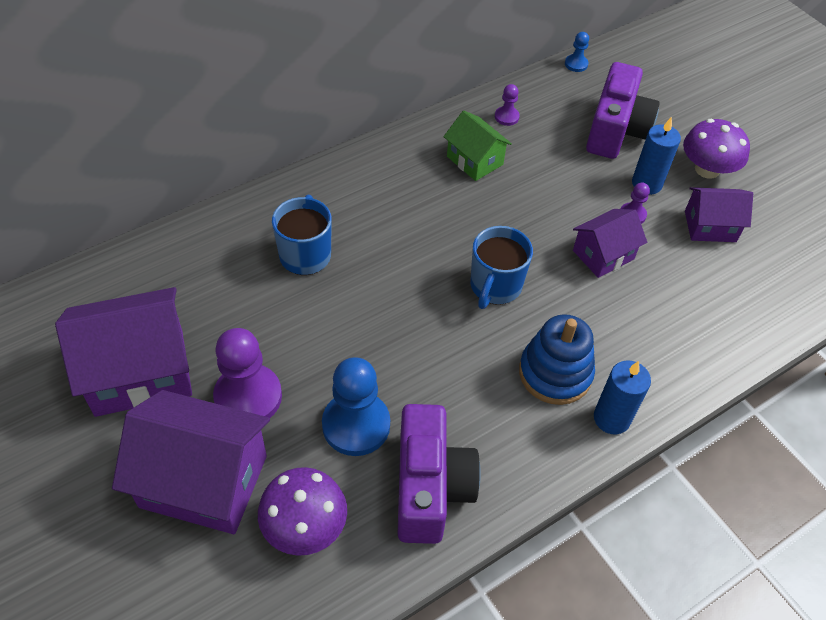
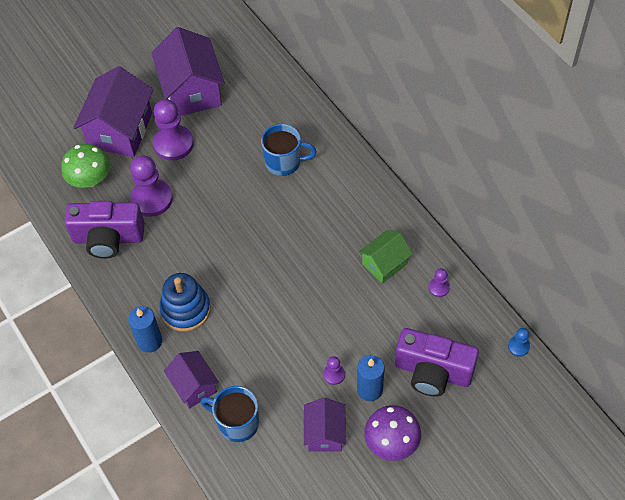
camera: 95 degrees right, 5 degrees up
(304, 526) = (90, 179): purple mushroom -> green mushroom
(356, 425) = (152, 199): blue pawn -> purple pawn
(495, 286) = (259, 275): blue mug -> blue mug (237, 423)
(603, 255) = (291, 349): purple house -> purple house (194, 386)

